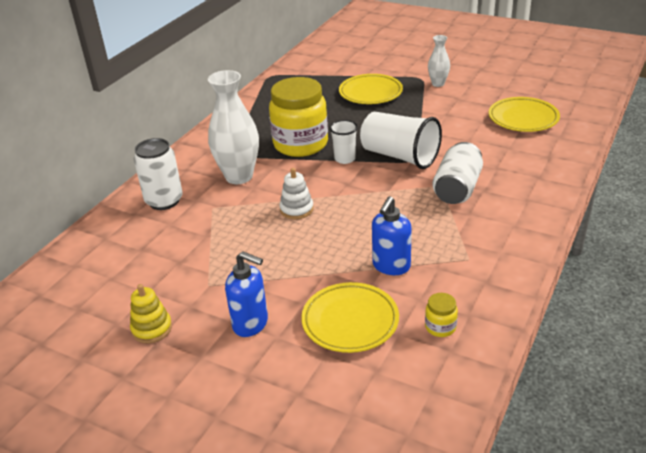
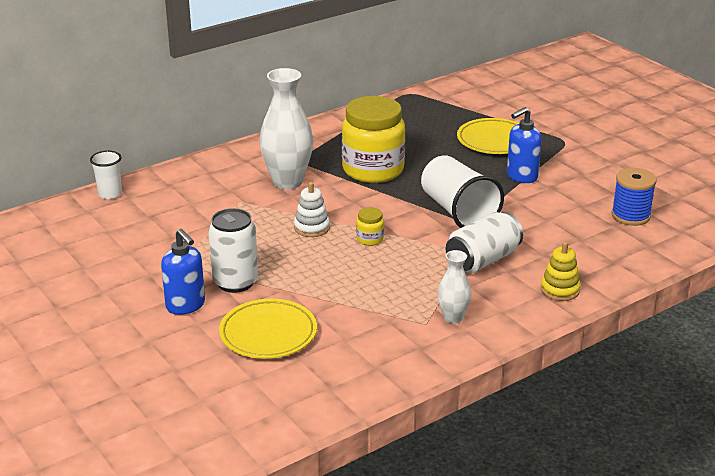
camera: 25 degrees right, 5 degrees down
(152, 329) = (106, 281): yellow stacking toy -> yellow stacking toy (560, 290)
(164, 201) = (203, 182): white can -> white can (235, 282)
(345, 159) = (401, 197): white cup -> white cup (110, 194)
(391, 266) = (348, 304): blue soap dispenser -> blue soap dispenser (521, 176)
(438, 84) = (577, 152): white vase -> white vase (453, 317)
(440, 327) = (340, 367): yellow jar -> yellow jar (370, 239)
(523, 118) = (630, 216): yellow plate -> blue spool

